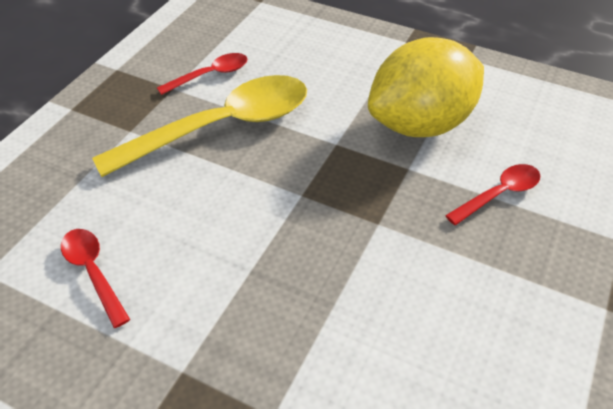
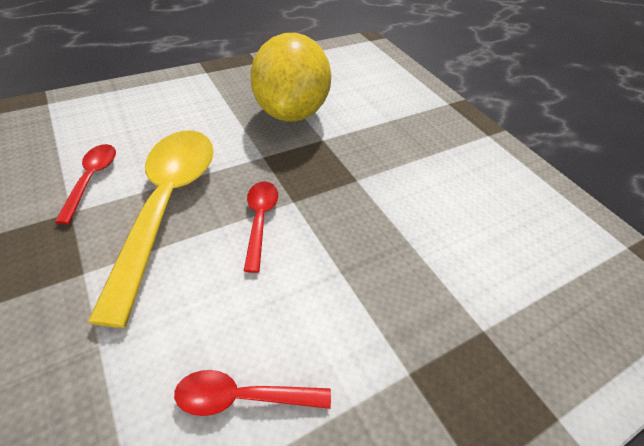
camera: 60 degrees left, 0 degrees up
(499, 194) = (380, 119): red spoon -> red spoon (260, 220)

